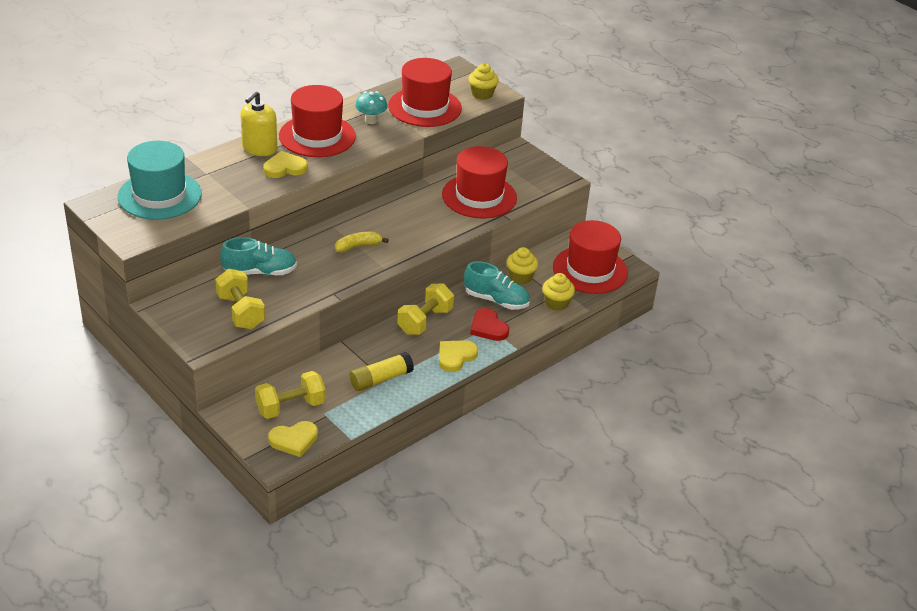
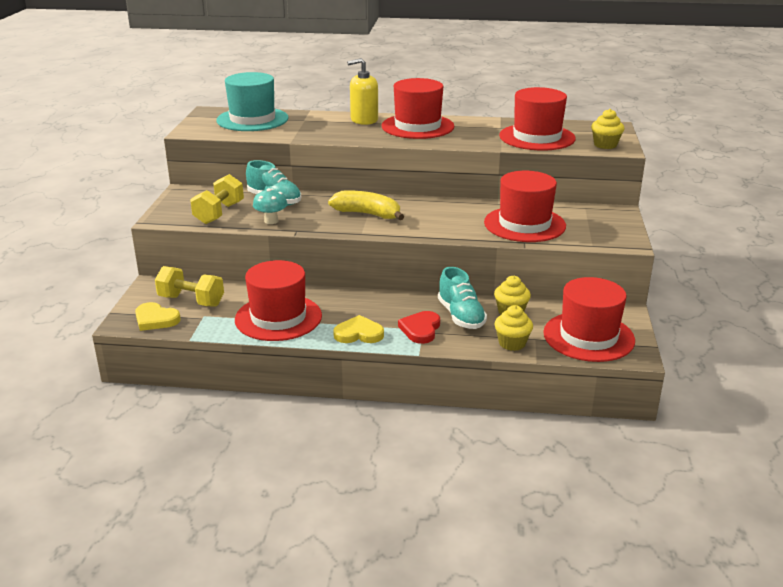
camera: 50 degrees right, 10 degrees down
(285, 168) = (359, 133): yellow heart -> none
(358, 246) = (368, 214): yellow banana -> yellow banana, size x1.51
(371, 120) = (476, 131): turquoise mushroom -> turquoise mushroom (271, 221)
(381, 379) = (278, 317): yellow glue stick -> red hat
(425, 321) = (378, 301): yellow dumbbell -> none

